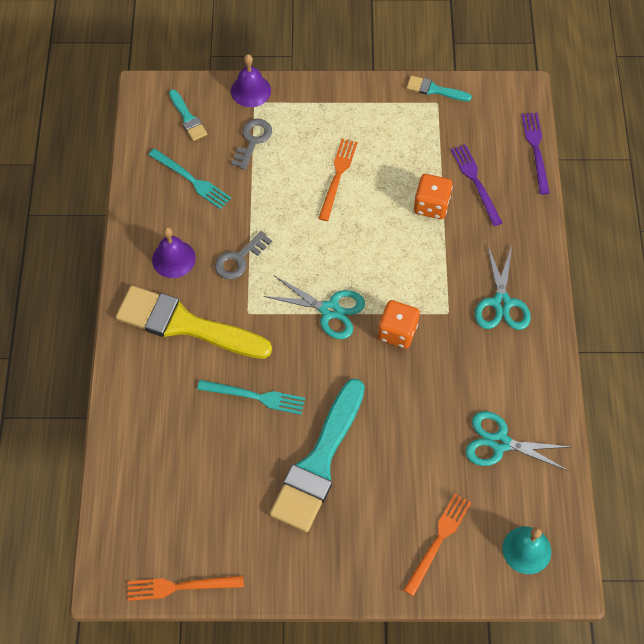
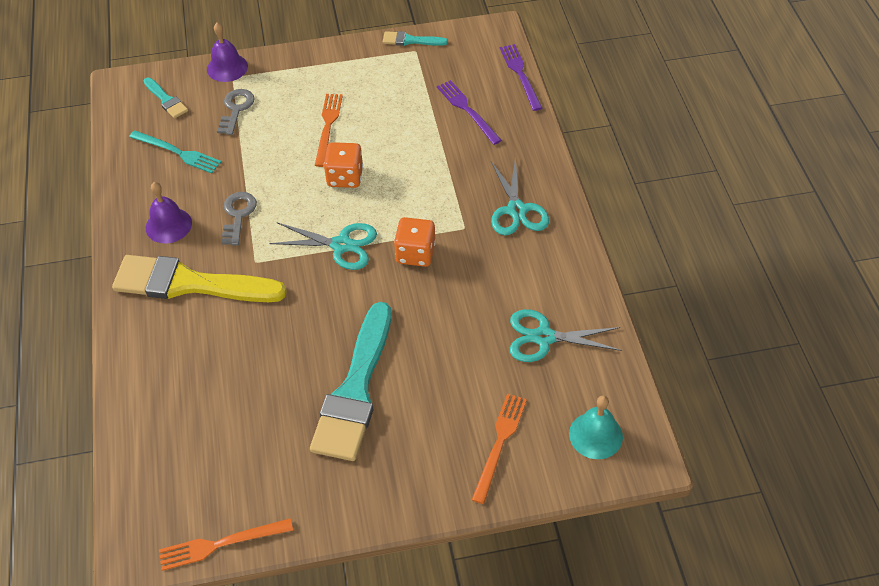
camera: 10 degrees left, 10 degrees down
(239, 259) = (238, 215): grey key -> grey key turned 150 degrees clockwise
(255, 396) = (275, 339): turquoise fork -> none
(431, 205) = (427, 137): orange dice -> orange dice (345, 177)

